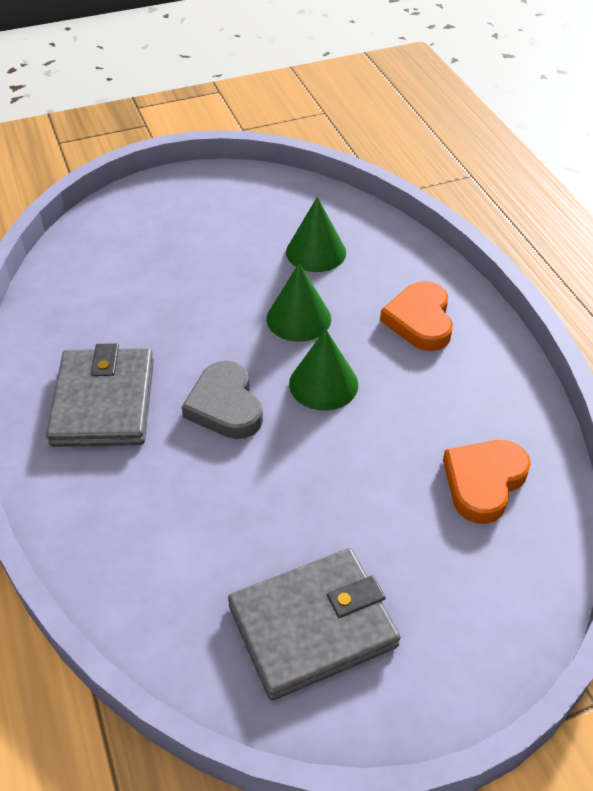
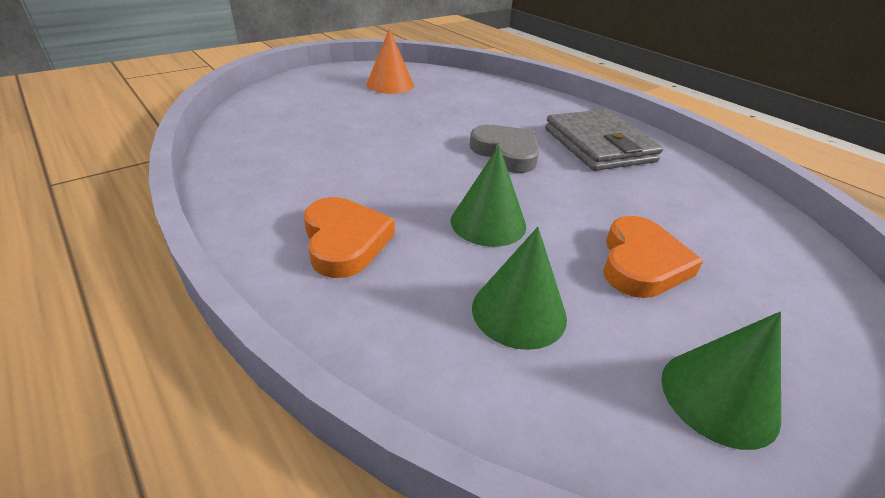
camera: 160 degrees right, 10 degrees down
(313, 626) = (390, 85): grey wallet -> orange cone
(323, 384) = (432, 175): green cone -> green cone (719, 397)
(483, 482) = (283, 136): orange heart -> orange heart (641, 263)

